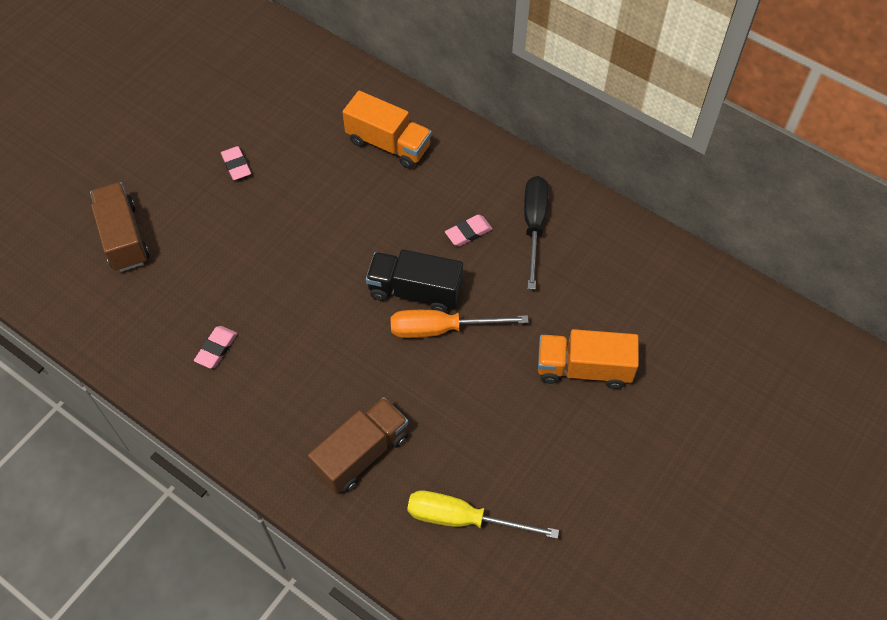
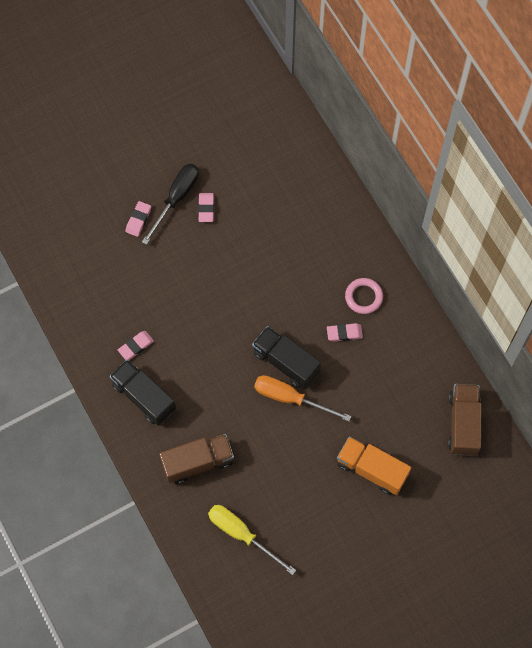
camera: 25 degrees right, 10 degrees up
(124, 238) = (107, 234): brown truck -> brown truck (463, 424)
(157, 207) = (138, 220): none -> pink eraser
(254, 404) = (144, 397): none -> black truck
(388, 144) = (321, 236): orange truck -> none
(470, 186) = (363, 297): none -> pink ring
(534, 226) = (393, 348): black screwdriver -> black screwdriver (176, 198)

